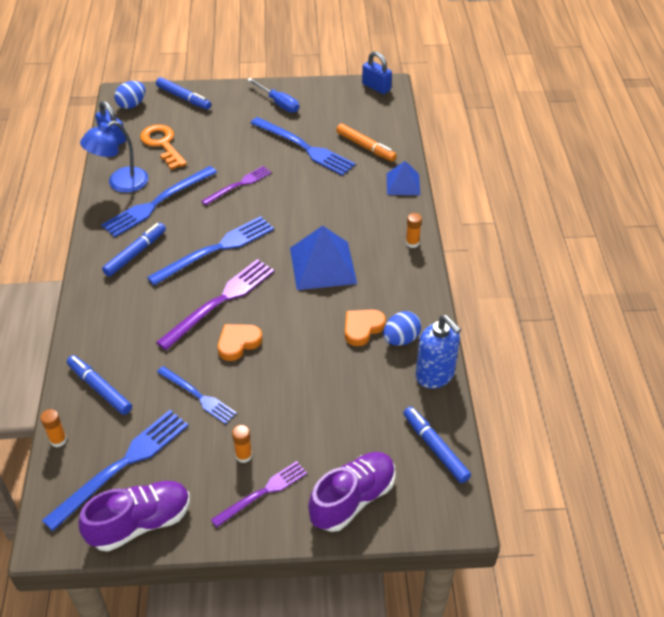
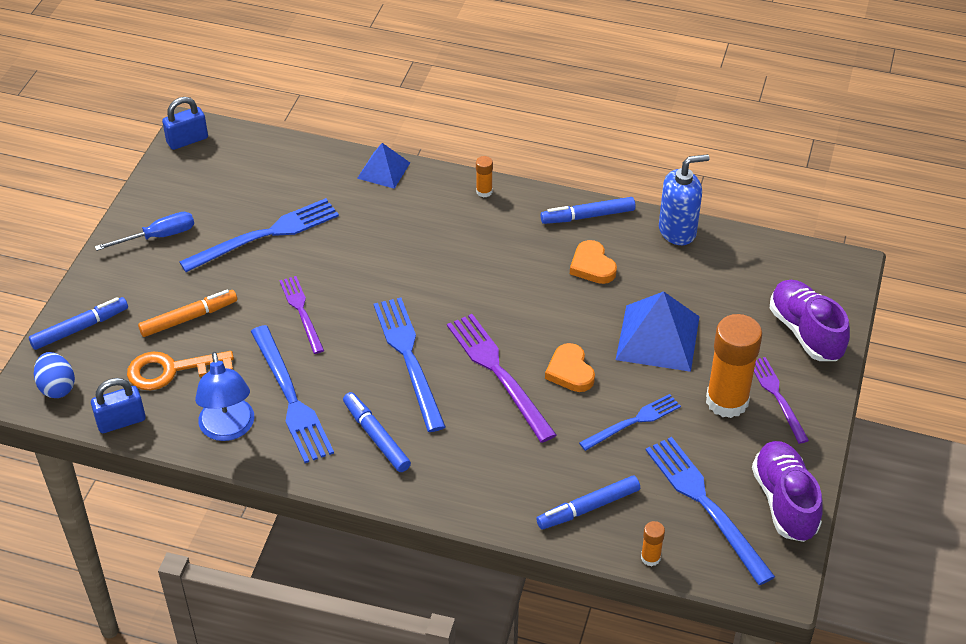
camera: 70 degrees left, 0 degrees up
(243, 455) = (727, 401): orange glue stick -> orange glue stick, size x2.32
(322, 265) = (483, 272): blue pyramid -> blue pyramid (658, 338)
(365, 147) = (298, 182): orange marker -> orange marker (189, 318)
(401, 339) = (620, 241): blue egg -> none
(435, 448) = (766, 258): blue marker -> blue marker (587, 216)

